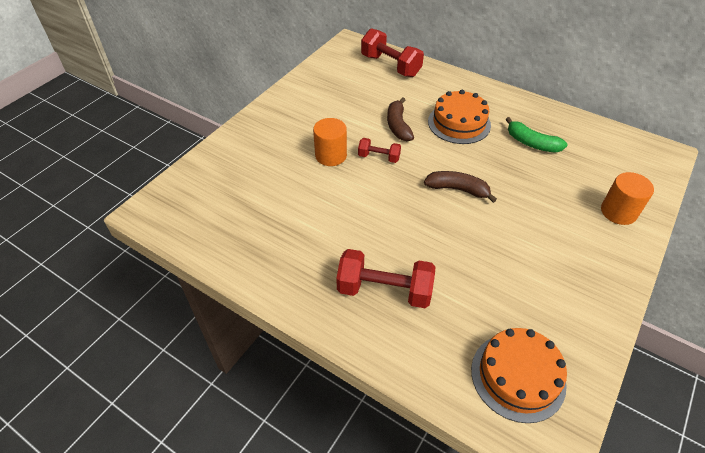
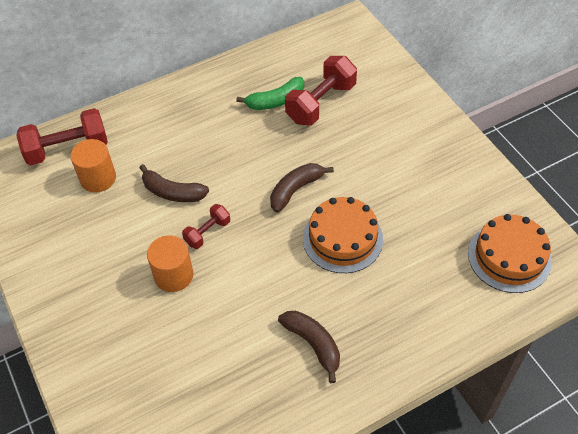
camera: 60 degrees left, 5 degrees up
(324, 258) = (313, 344): none -> brown banana
(384, 290) = (380, 310): red dumbbell -> red dumbbell (321, 103)
(459, 123) = (207, 139): orange cake -> orange cake (342, 238)
(618, 212) = (392, 94): orange cylinder -> orange cylinder (98, 178)

